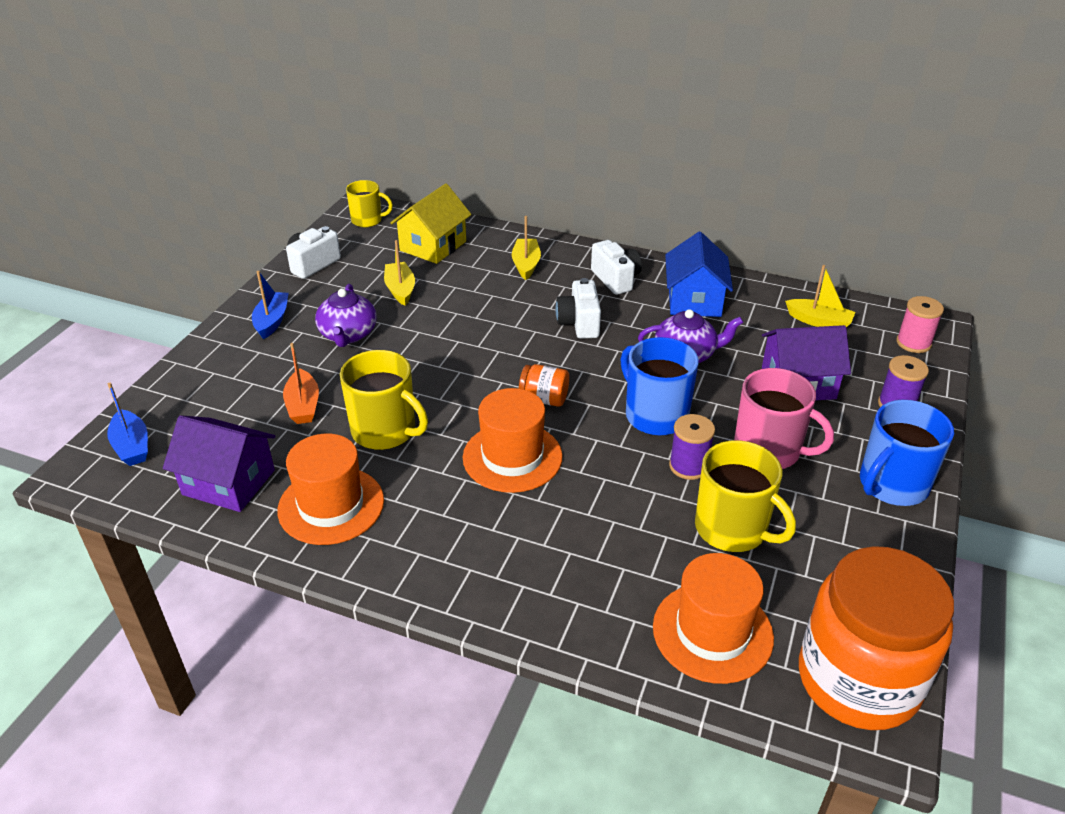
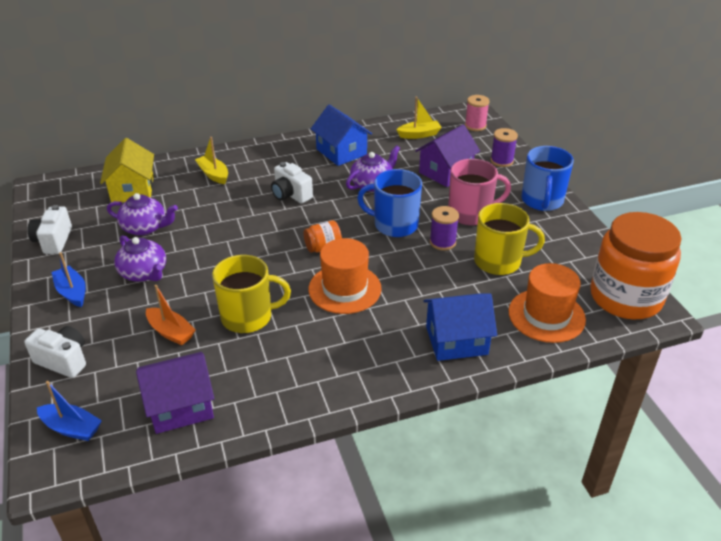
camera: 40 degrees left, 0 degrees up
(331, 505) = (269, 378): orange hat -> none
(368, 220) = (59, 193): yellow mug -> none
(400, 290) = (145, 227): yellow boat -> purple teapot
(563, 590) = (456, 340): none -> blue house
(616, 279) = (282, 159): white camera -> white camera (63, 360)

